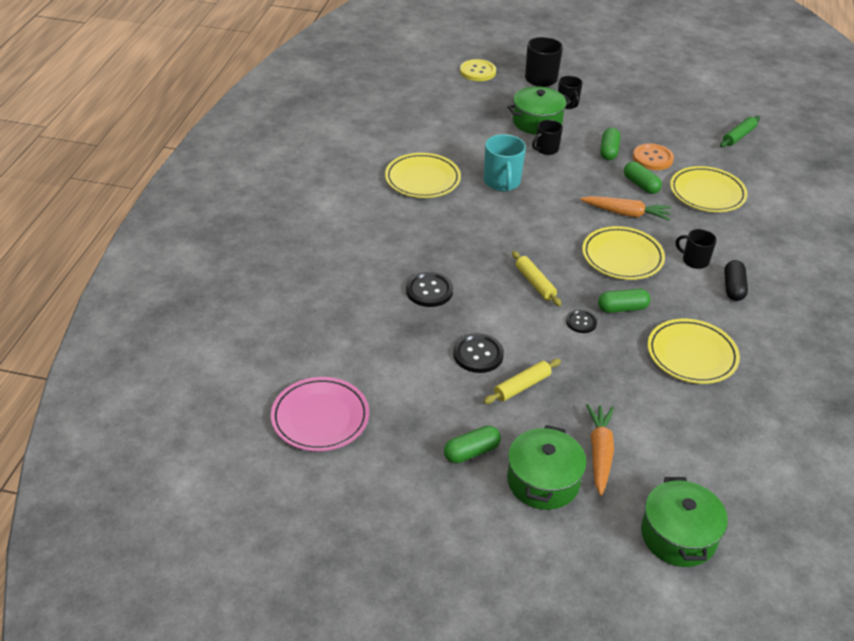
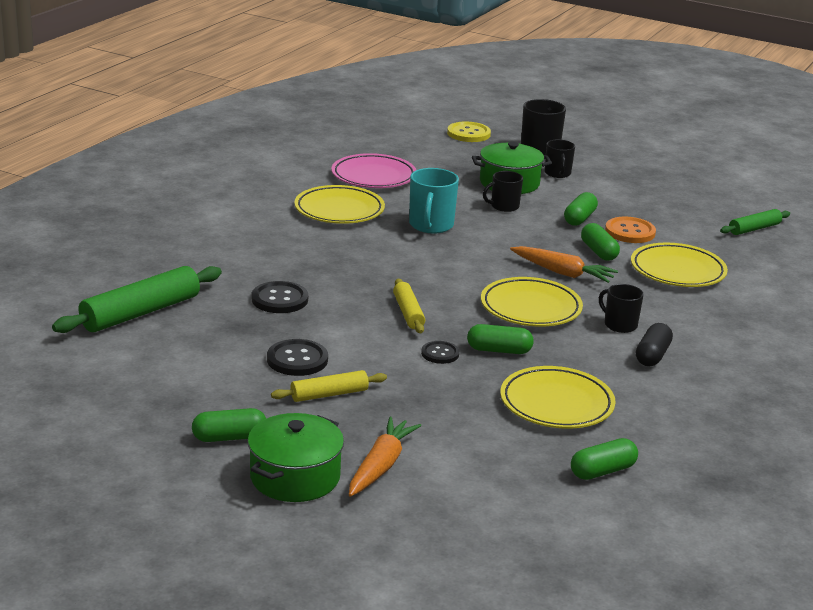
camera: 15 degrees right, 15 degrees down
(320, 418) = (80, 379): pink plate -> pink plate (373, 176)
(327, 331) = (141, 313): none -> green rolling pin
(678, 536) = (425, 554): green pot -> none
(758, 417) = (602, 471): none -> green capsule

